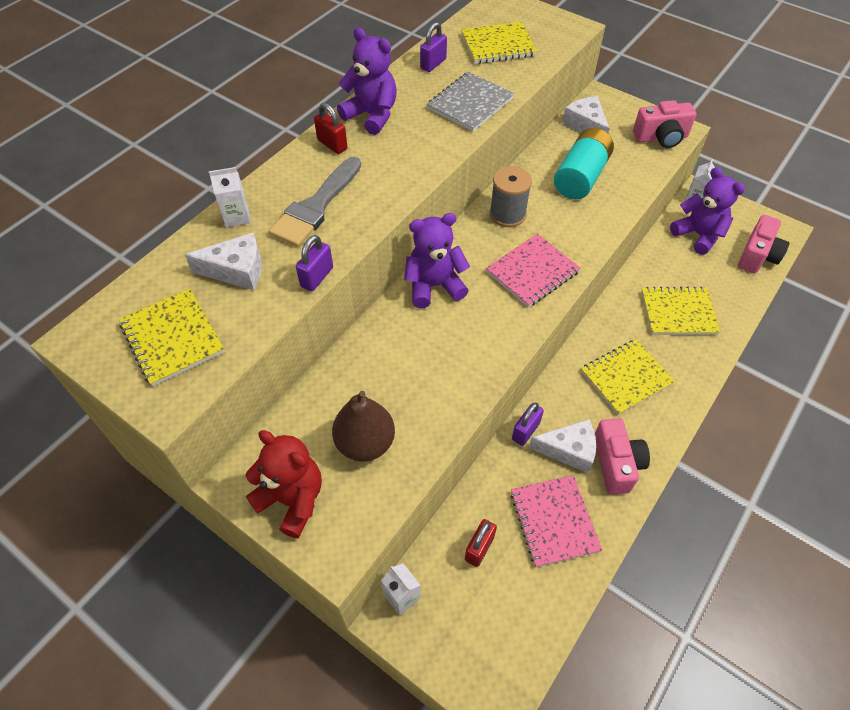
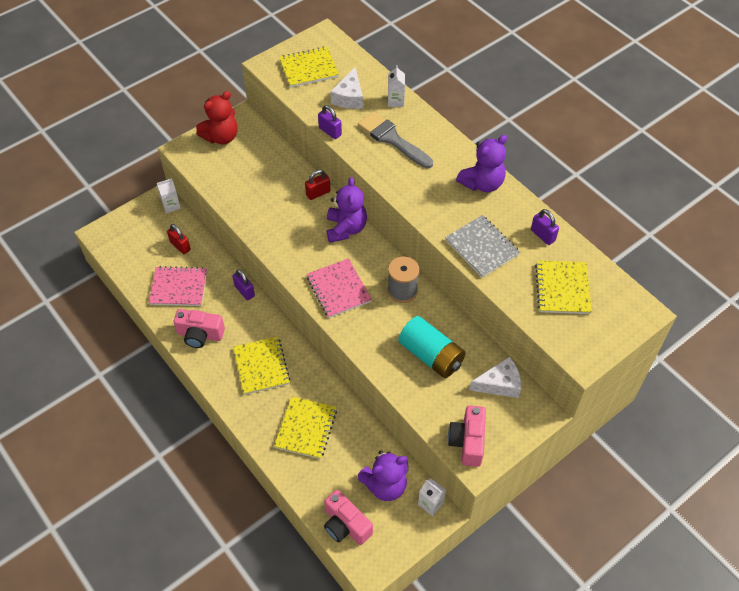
camera: 105 degrees right, 0 degrees up
(332, 144) = (454, 156): red padlock -> red padlock (318, 193)
(365, 443) = (241, 172): brown pear -> none
(569, 450) = (221, 311): white cheese -> none

